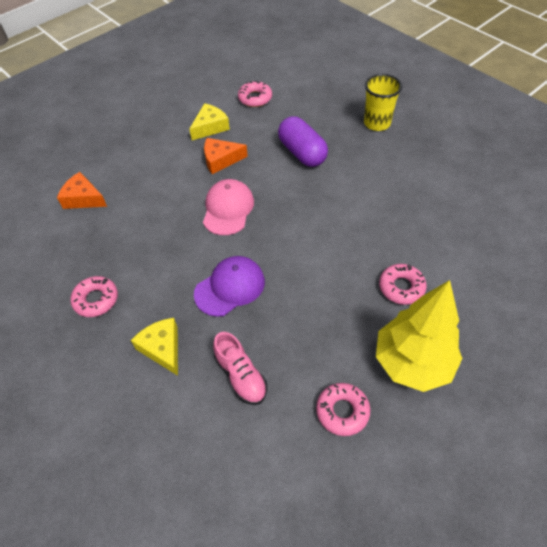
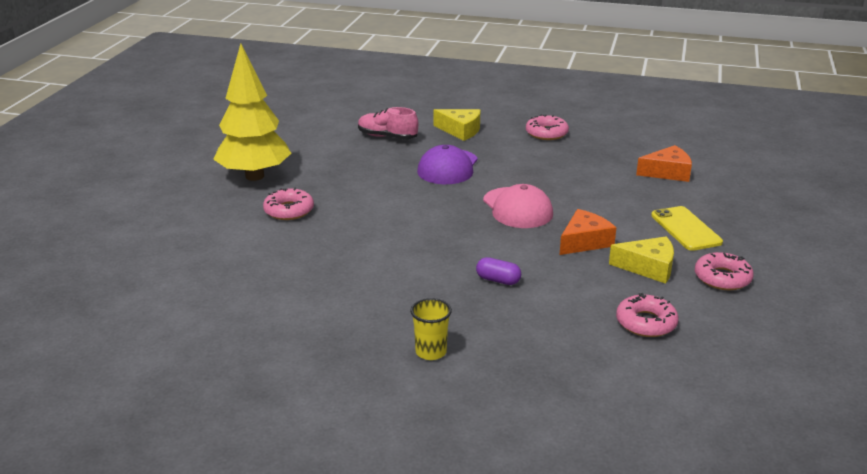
camera: 145 degrees right, 25 degrees down
(150, 144) = (686, 229): none -> yellow phone
(210, 127) = (648, 267): yellow cheese -> yellow cheese turned 90 degrees counterclockwise
(302, 153) = (498, 280): purple capsule -> purple capsule, size x0.49
(342, 411) = (297, 144): pink donut -> pink donut (722, 278)
(377, 123) = (431, 352): yellow cup -> yellow cup, size x0.66

